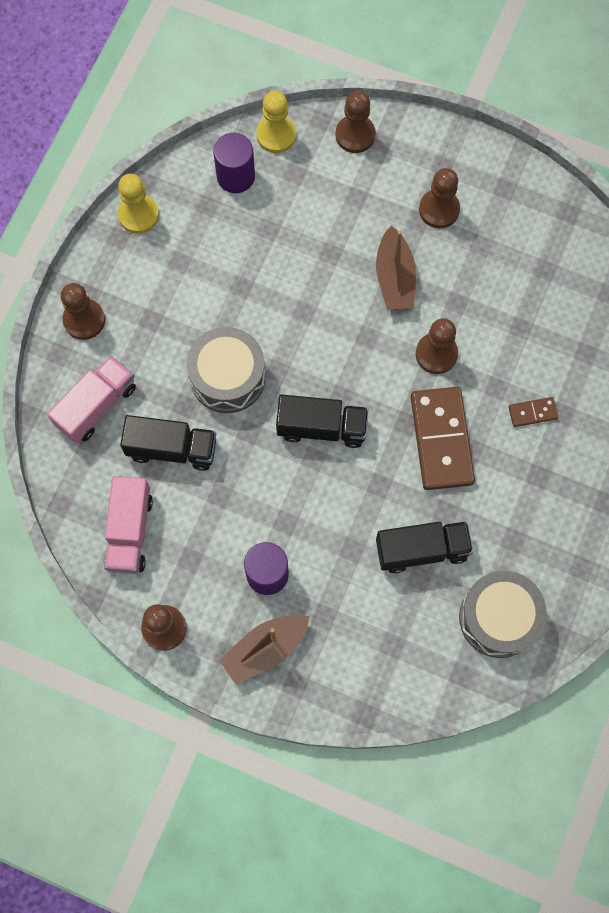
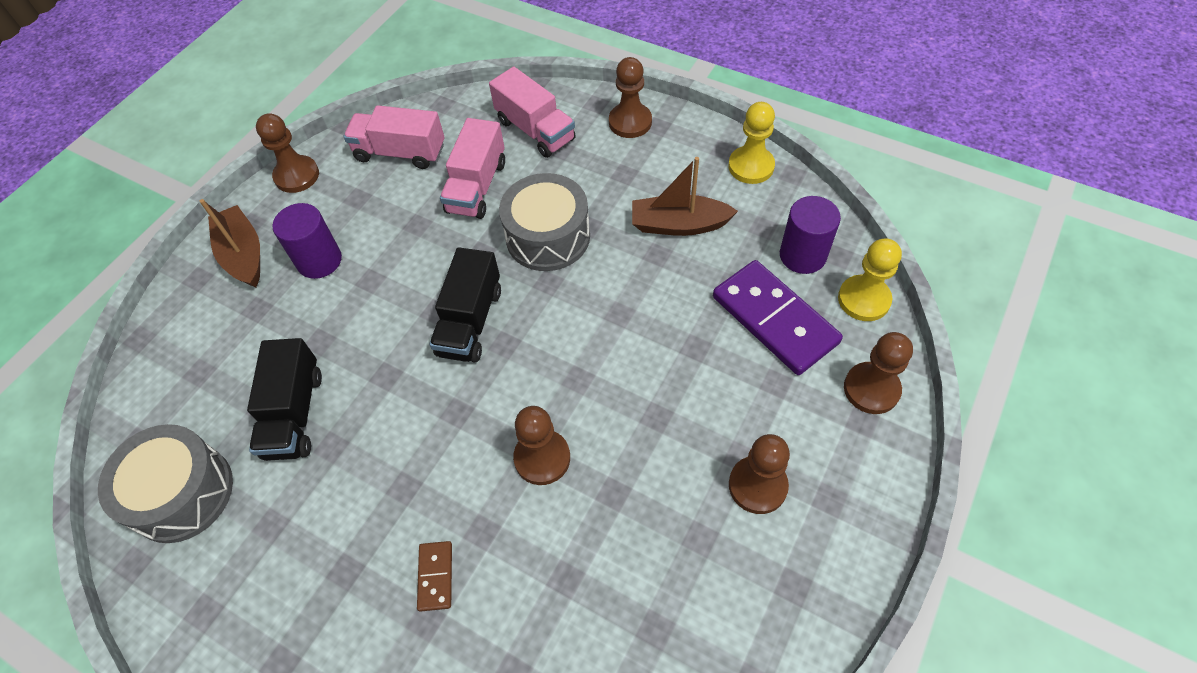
camera: 100 degrees right, 15 degrees down
(172, 449) = (477, 187): black truck -> pink truck
(300, 198) = (774, 320): none -> purple domino
(394, 278) = (656, 418): brown boat -> brown boat (679, 225)
(441, 439) = (425, 451): brown domino -> none

